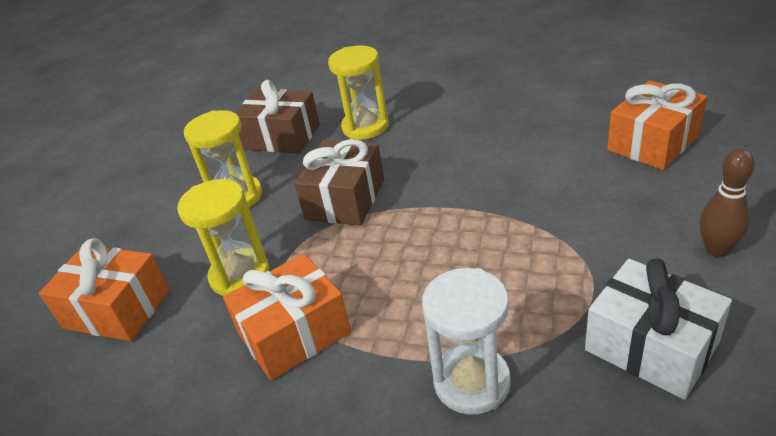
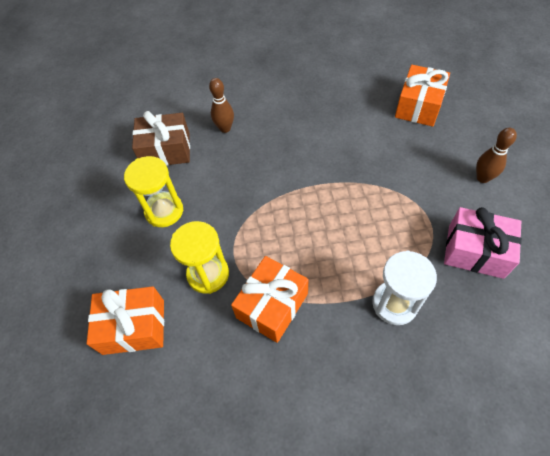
camera: 25 degrees left, 20 degrees up
(345, 199) = (246, 194): brown gift -> none
(365, 127) = (225, 128): yellow hourglass -> brown bowling pin
(651, 346) = (475, 251): white gift -> pink gift

